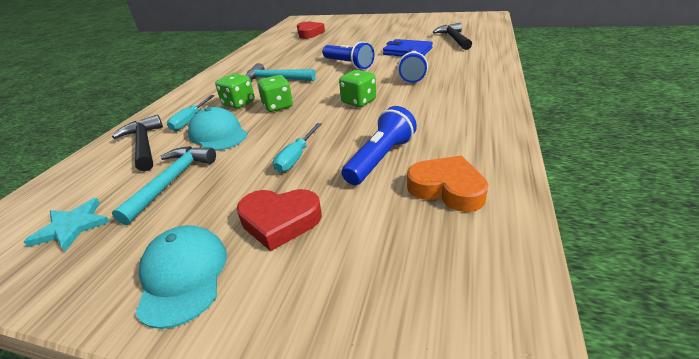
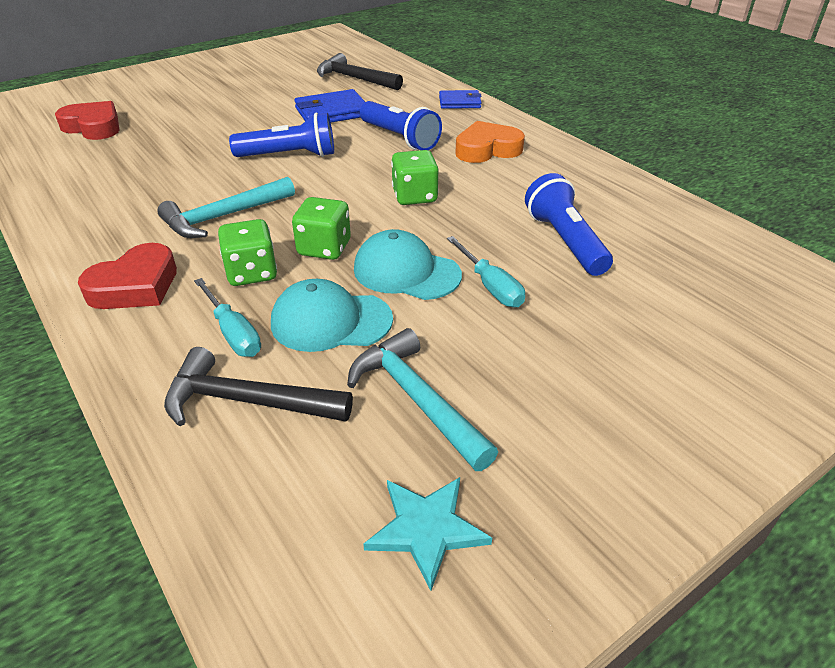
camera: 55 degrees left, 5 degrees up
(183, 276) = (646, 440): turquoise cap -> turquoise cap (406, 272)
(280, 221) = (611, 343): red heart -> red heart (135, 286)
(447, 189) = (658, 235): orange heart -> orange heart (487, 149)
(489, 65) = (459, 102): none -> blue wallet

